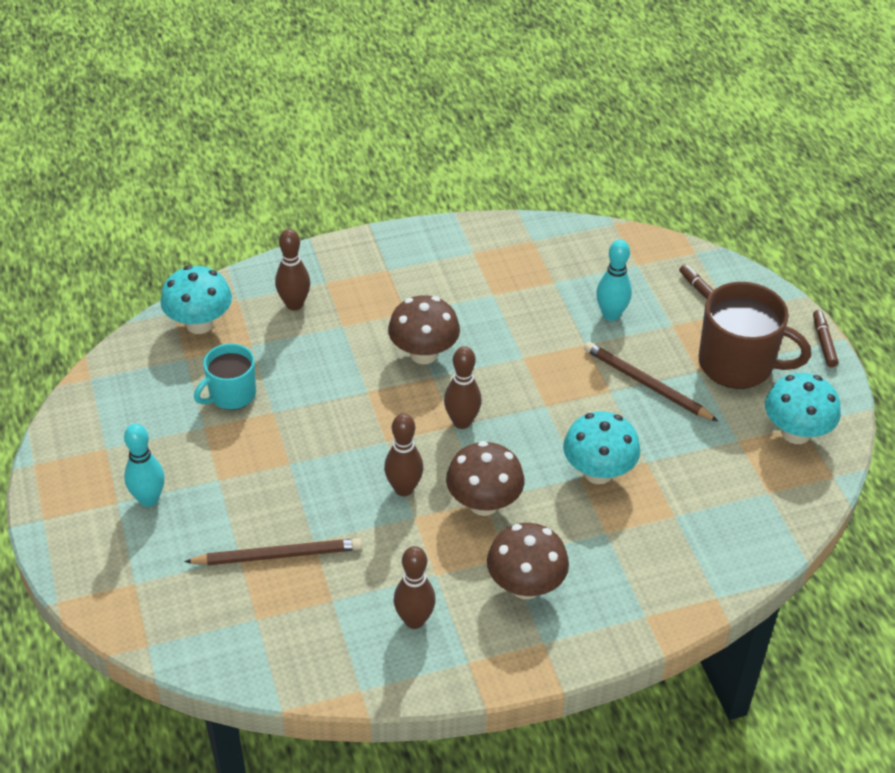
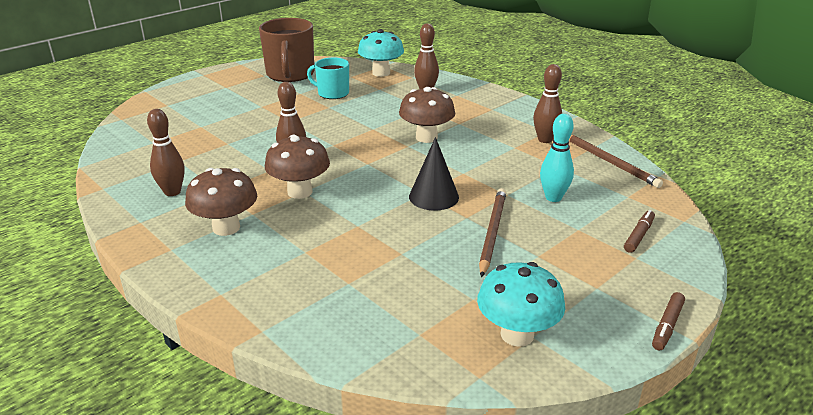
camera: 65 degrees right, 15 degrees down
(148, 499) = (233, 93): turquoise bowling pin -> none
(278, 555) = (209, 136): brown pencil -> brown pencil (609, 162)
(462, 422) = (374, 165): brown bowling pin -> brown bowling pin (545, 140)
(558, 399) = (433, 197): none -> black cone
(598, 472) = (369, 232): turquoise mushroom -> none
(738, 364) = (571, 276): brown mug -> brown mug (290, 74)
(823, 343) = (667, 325): brown marker -> brown marker turned 150 degrees clockwise

